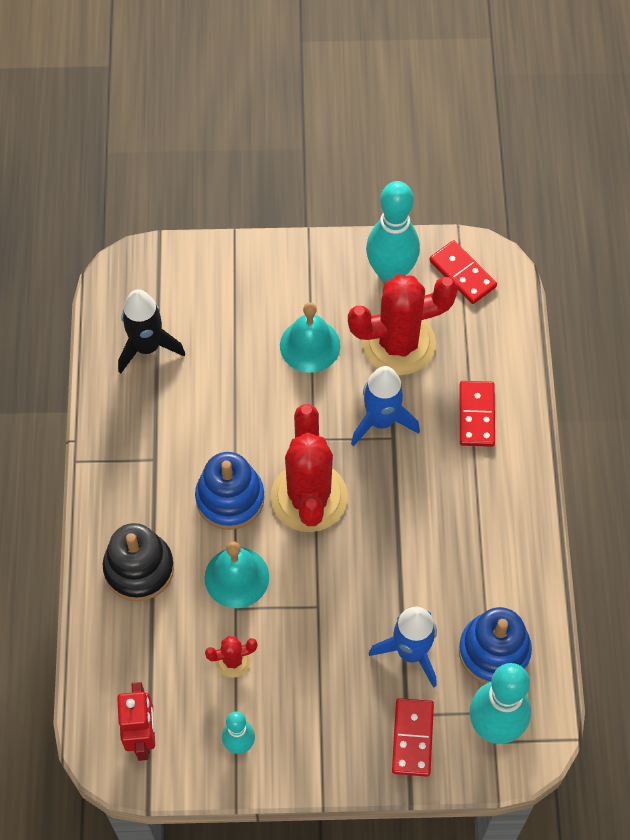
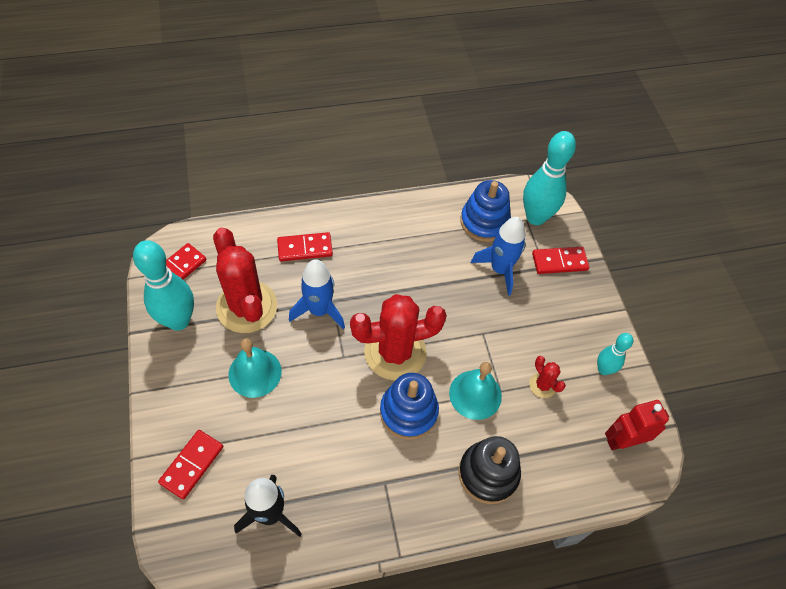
camera: 105 degrees left, 5 degrees down
(215, 280) = (192, 465): none -> red domino

